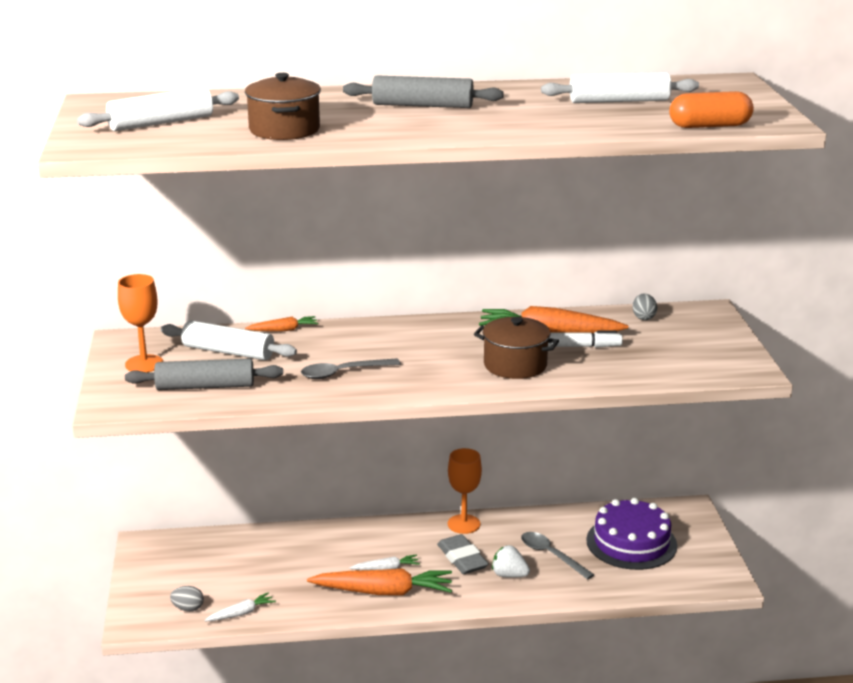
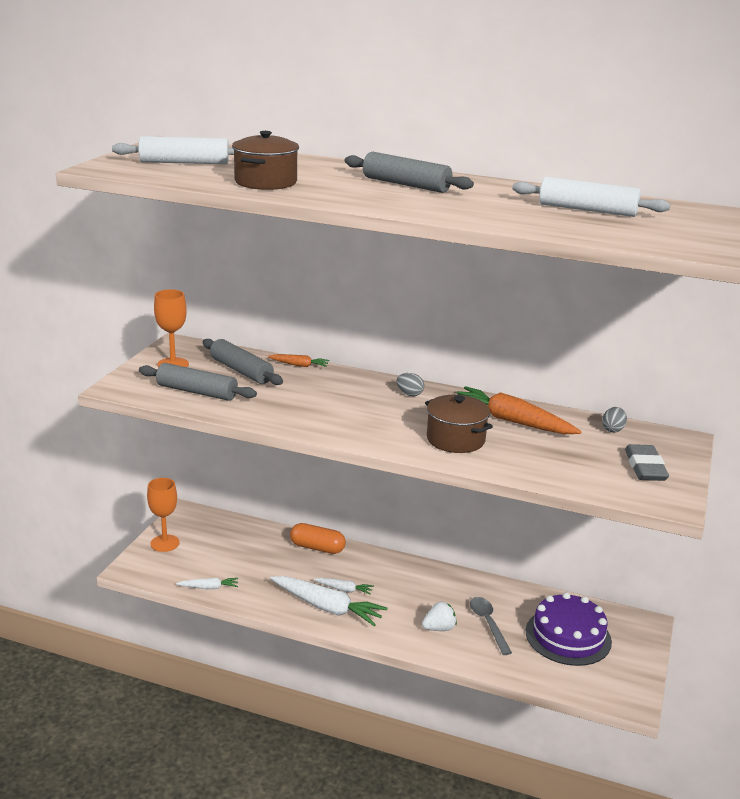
camera: 25 degrees right, 0 degrees up
(188, 608) = (175, 571): grey egg -> grey egg (409, 394)
(228, 352) = (241, 371): white rolling pin -> grey rolling pin
(343, 373) = (309, 409): grey spoon -> none
(384, 592) = (327, 607): orange carrot -> white carrot
(462, 558) = (411, 601): grey eraser -> grey eraser (645, 467)
(463, 524) = (434, 573): orange goblet -> orange goblet (165, 543)
(509, 575) = (439, 628): white strawberry -> white strawberry turned 105 degrees clockwise
(580, 346) = (529, 439): white marker -> none
(709, 126) = (644, 243): orange capsule -> orange capsule (317, 548)

